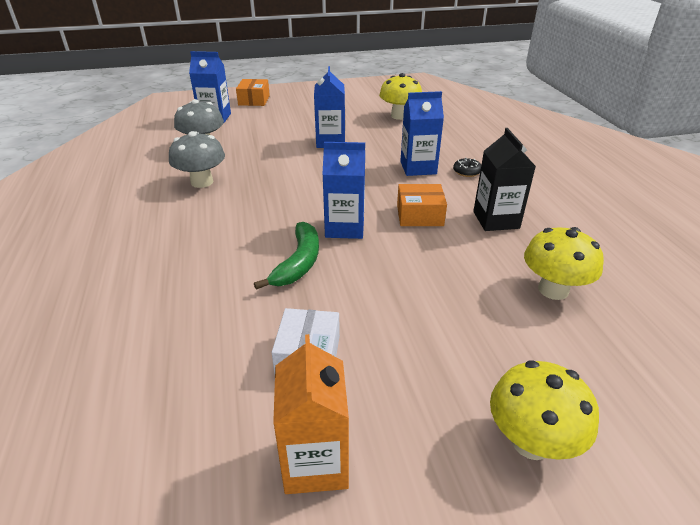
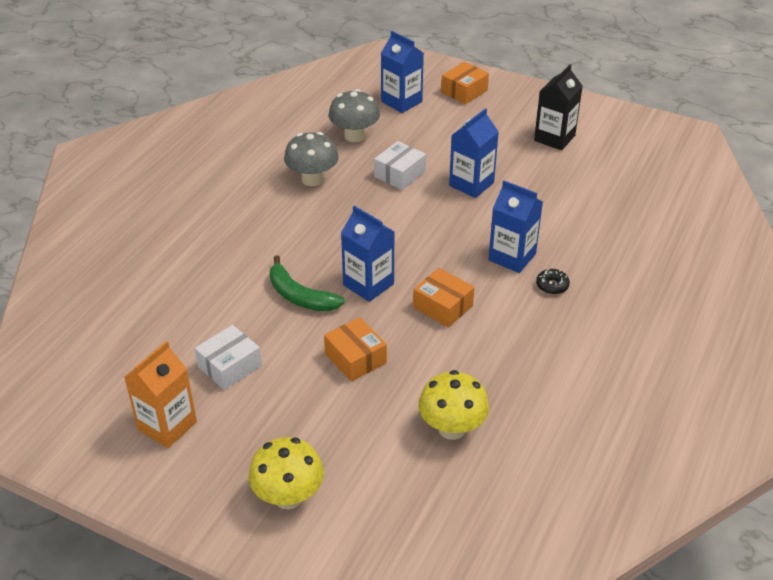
camera: 40 degrees right, 5 degrees up
(270, 154) = (399, 174): none -> white box
(299, 263) = (299, 296): green banana -> green banana turned 75 degrees clockwise
(399, 116) = (586, 182): yellow mushroom -> none
(410, 283) = (355, 358): none -> orange box
(496, 220) = (501, 347): black carton -> black carton (554, 138)

